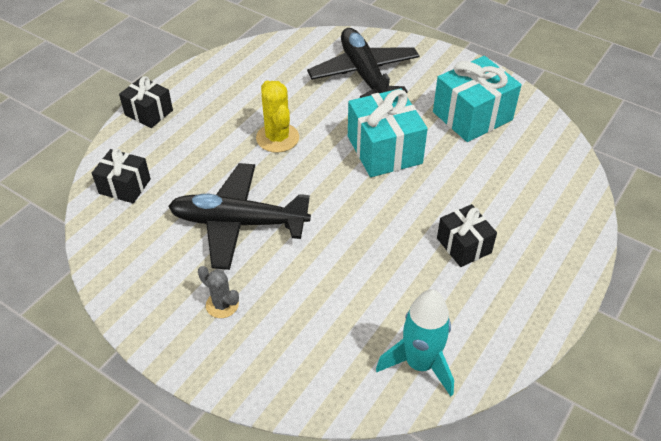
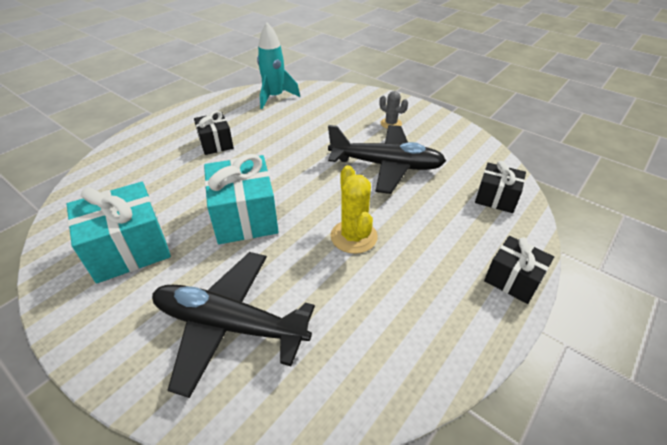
camera: 175 degrees left, 5 degrees down
(364, 74) = (229, 325): black plane -> black plane turned 120 degrees clockwise

